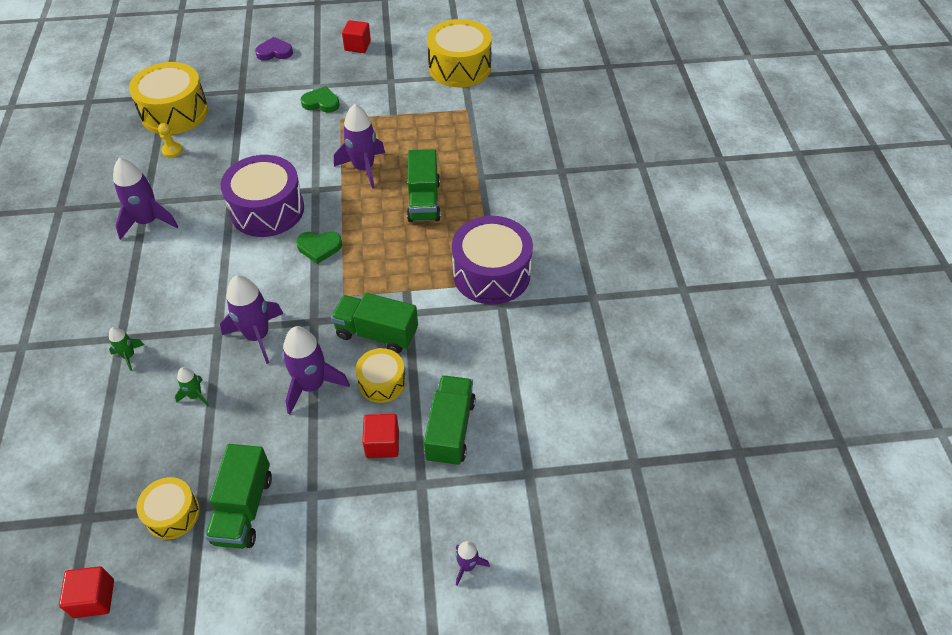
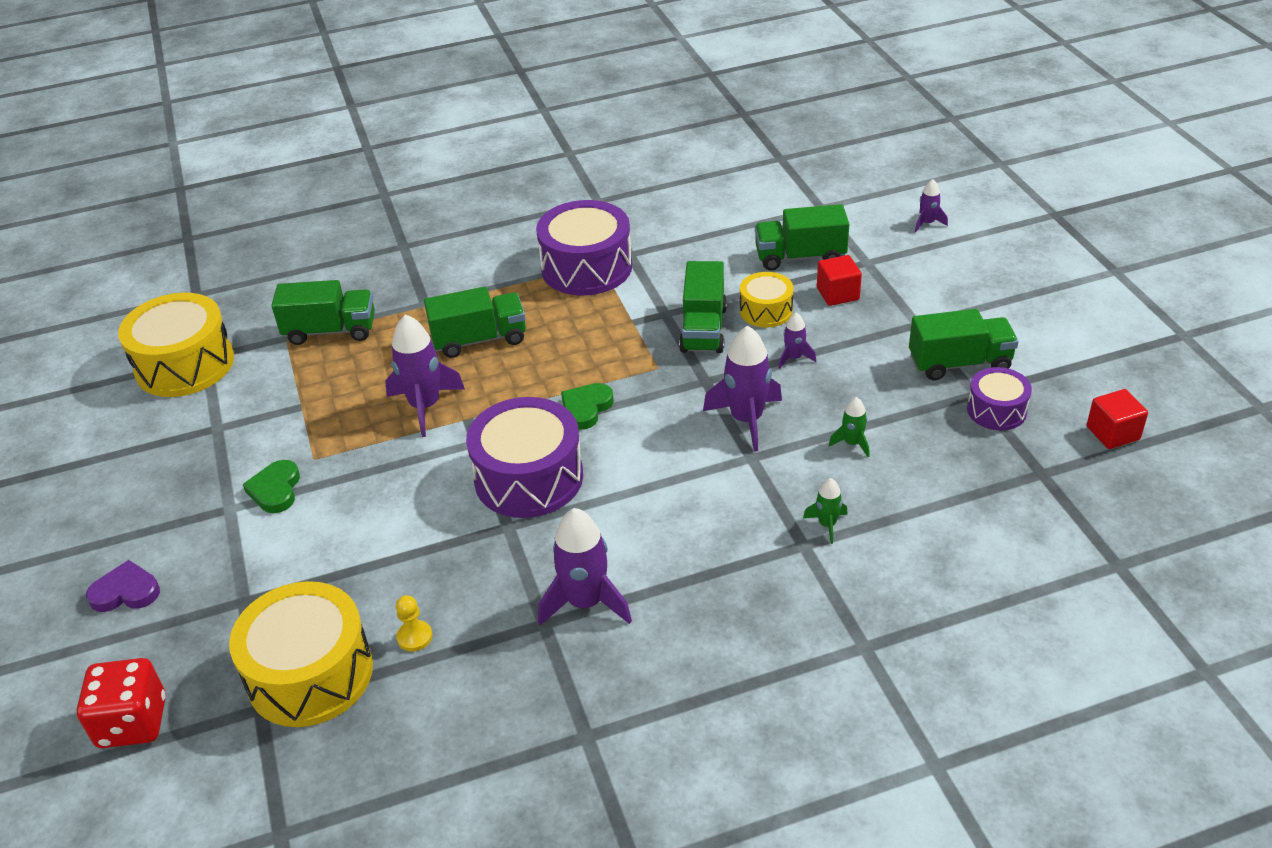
camera: 100 degrees left, 10 degrees down
(172, 514) = (996, 410): yellow drum -> purple drum
(186, 57) = (132, 722): none -> red dice
(274, 52) = (126, 592): purple heart -> purple heart turned 105 degrees clockwise
(312, 385) = (794, 358): purple rocket -> purple rocket, size x0.51
(319, 247) = (586, 408): green heart -> green heart turned 135 degrees counterclockwise
(357, 46) = (116, 488): red cube -> none
(467, 129) = (330, 331): none -> green truck

